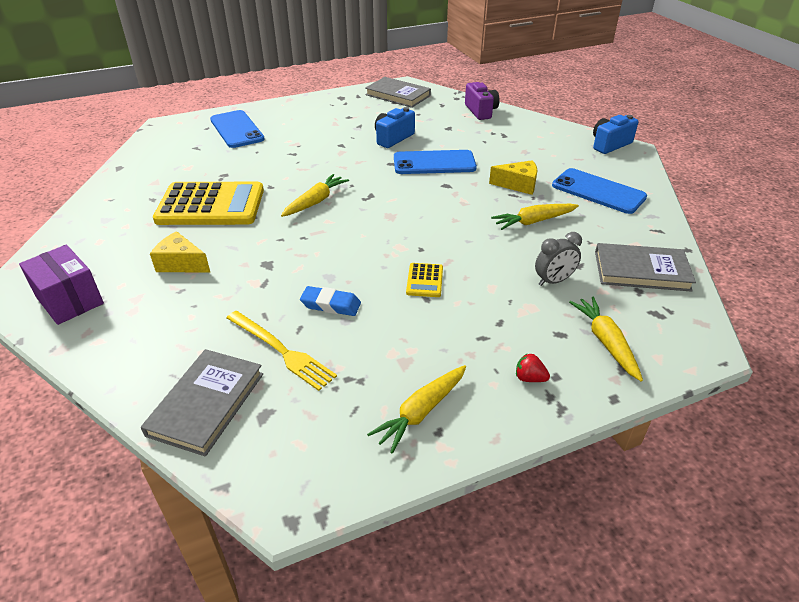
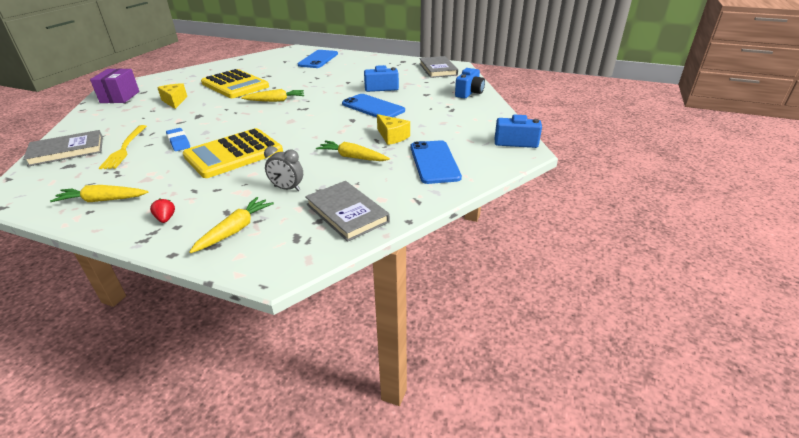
camera: 45 degrees right, 5 degrees down
(425, 280) = (234, 154): yellow calculator -> yellow calculator, size x2.35
(481, 111) = (469, 93): purple camera -> blue camera

